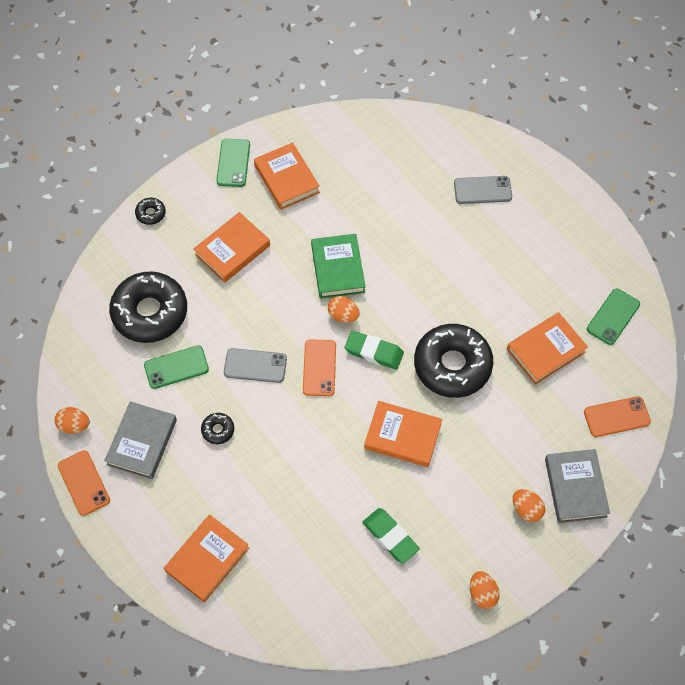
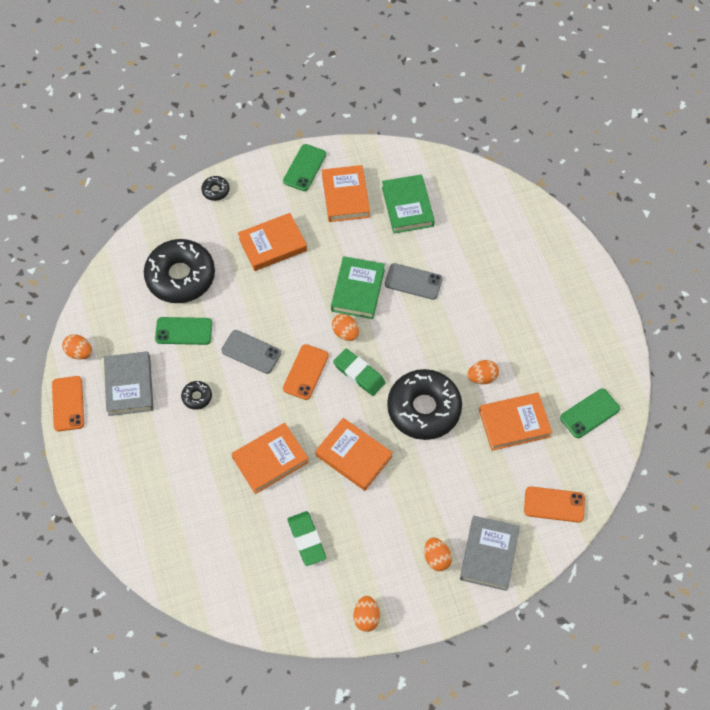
camera: 20 degrees right, 0 degrees up
(142, 442) = (129, 386): grey book -> grey book turned 45 degrees counterclockwise
(207, 559) = (143, 504): orange book -> orange book (270, 460)
(353, 170) = (407, 206): none -> green book
(482, 190) = (517, 260): grey phone -> grey phone (413, 281)
(496, 315) = (482, 377): none -> orange egg

